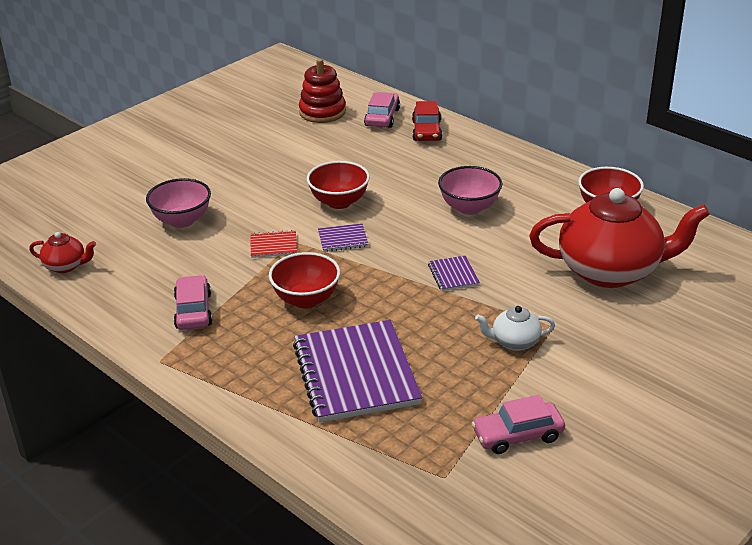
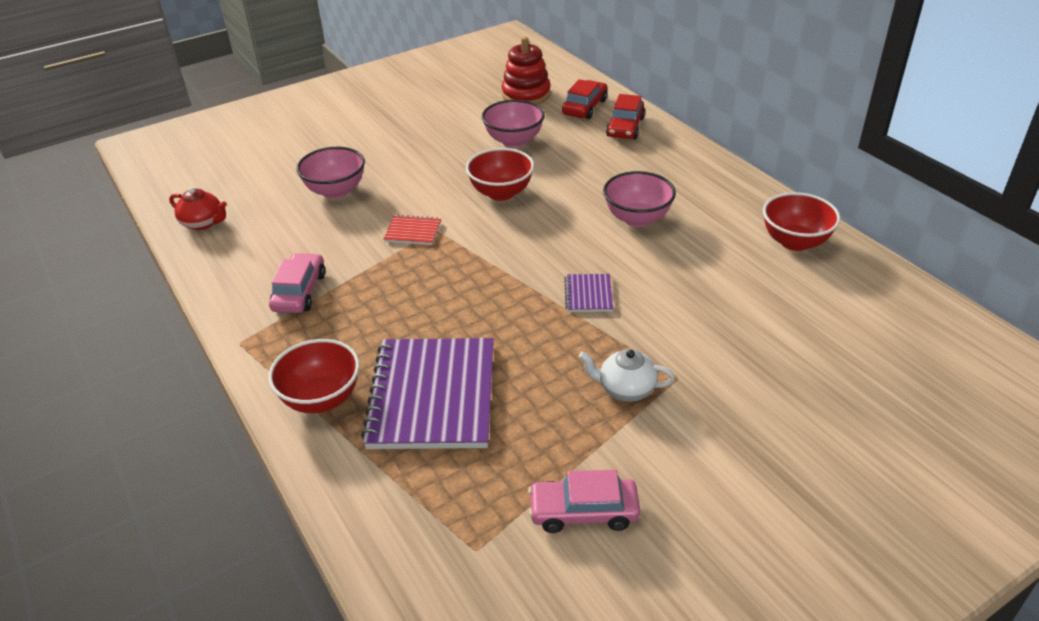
camera: 15 degrees right, 5 degrees up
(306, 299) = (419, 298): red bowl -> red bowl (321, 399)
(330, 155) = (514, 141): none -> pink bowl
(343, 239) = (487, 235): purple notebook -> none
(382, 117) = (584, 107): pink car -> red car
(611, 271) = (772, 318): red teapot -> none

